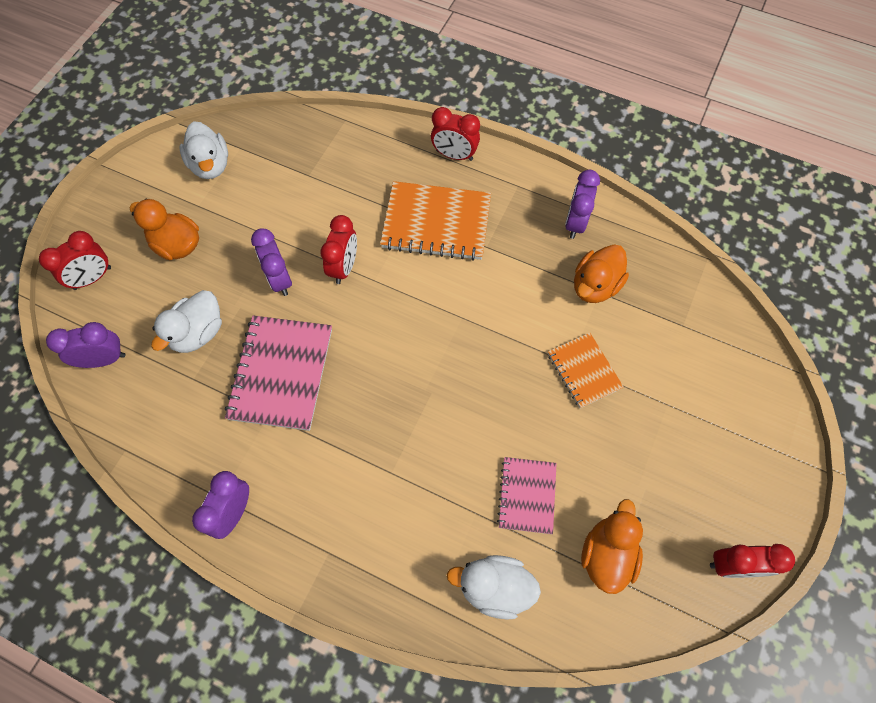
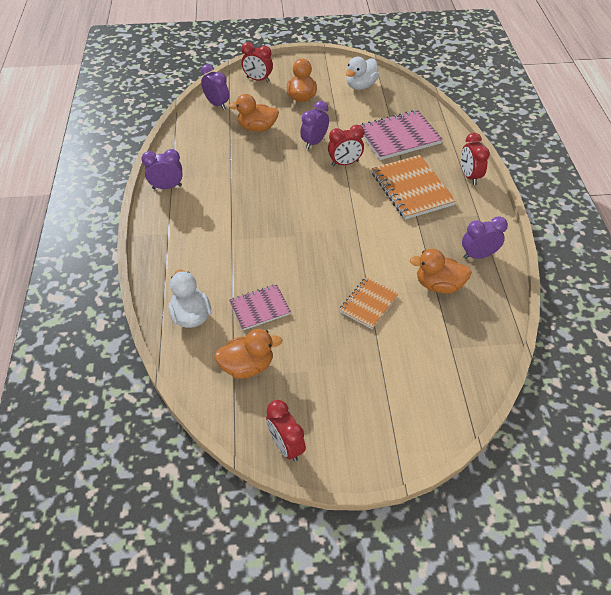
camera: 60 degrees right, 15 degrees down
(198, 333) = (257, 128): white duck -> orange duck
(281, 373) = (258, 169): pink notebook -> pink notebook (398, 137)

